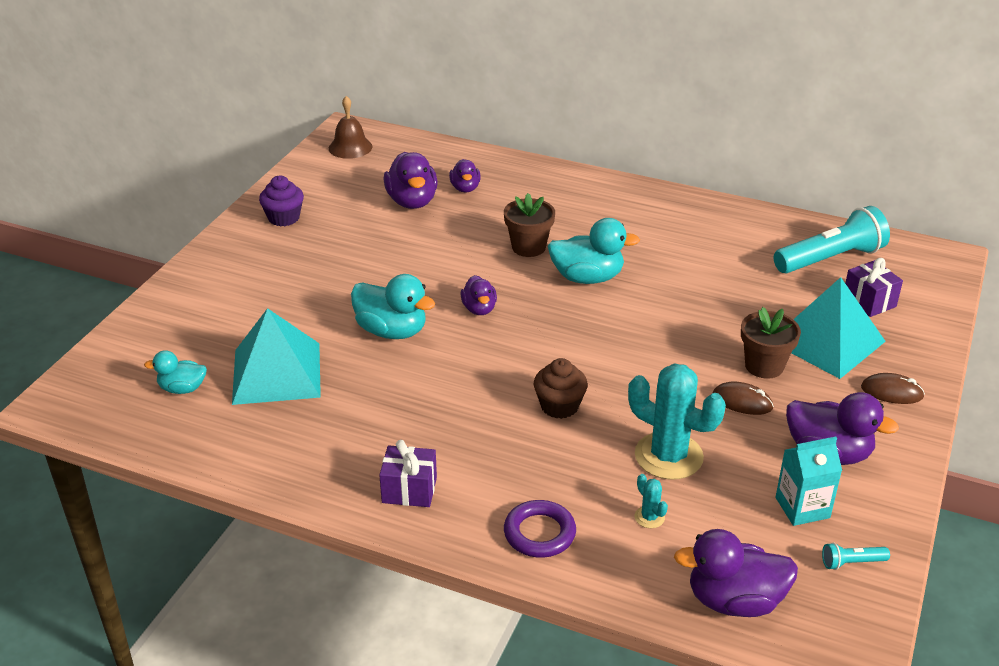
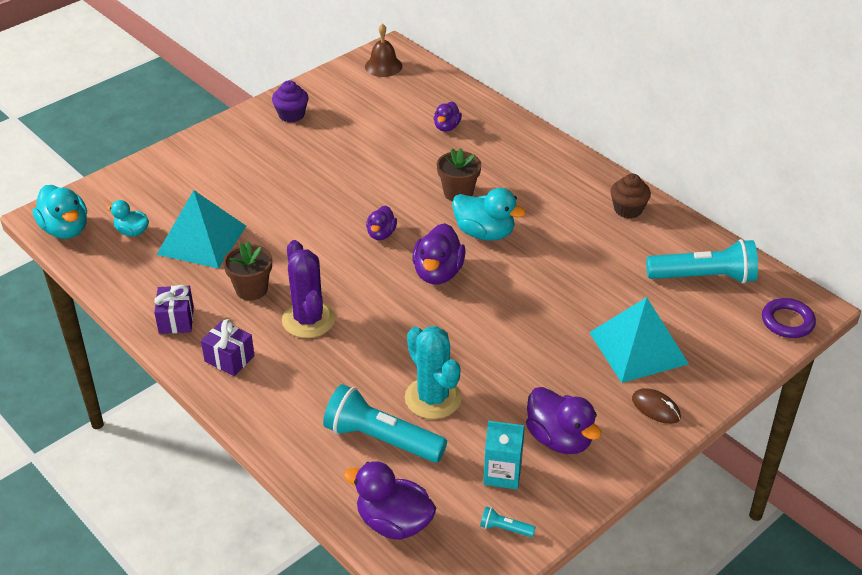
camera: 25 degrees right, 5 degrees up
(392, 331) = (304, 232): turquoise duck -> turquoise duck (65, 229)
(412, 201) = (397, 127): purple duck -> purple duck (438, 273)
(468, 419) = (308, 320): none -> purple cactus
(539, 533) = (295, 422): purple ring -> purple ring (787, 321)
(559, 406) = (382, 331): brown cupcake -> brown cupcake (628, 209)
(649, 517) = (381, 439): turquoise cactus -> turquoise flashlight
(742, 401) = (525, 375): brown mouse -> none
(764, 366) = (567, 351): brown flower pot -> brown flower pot (251, 289)
(869, 301) = (705, 325): purple gift -> purple gift (176, 320)

